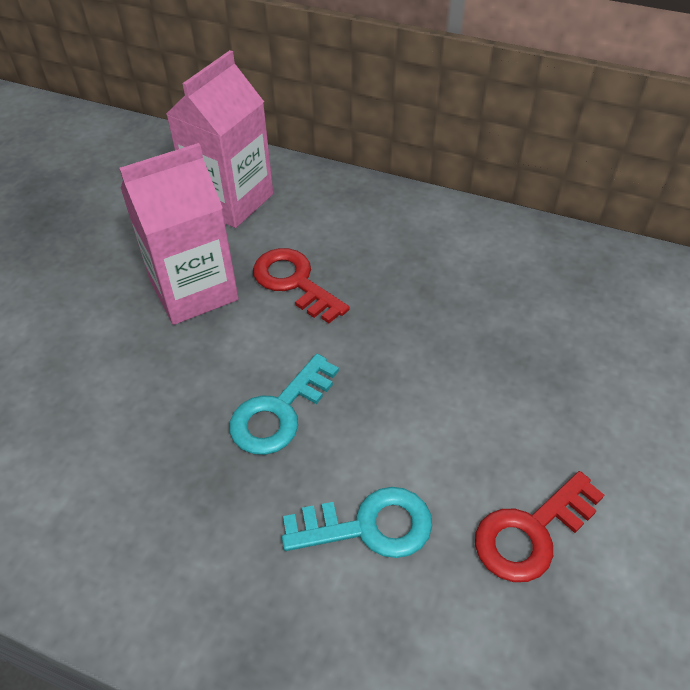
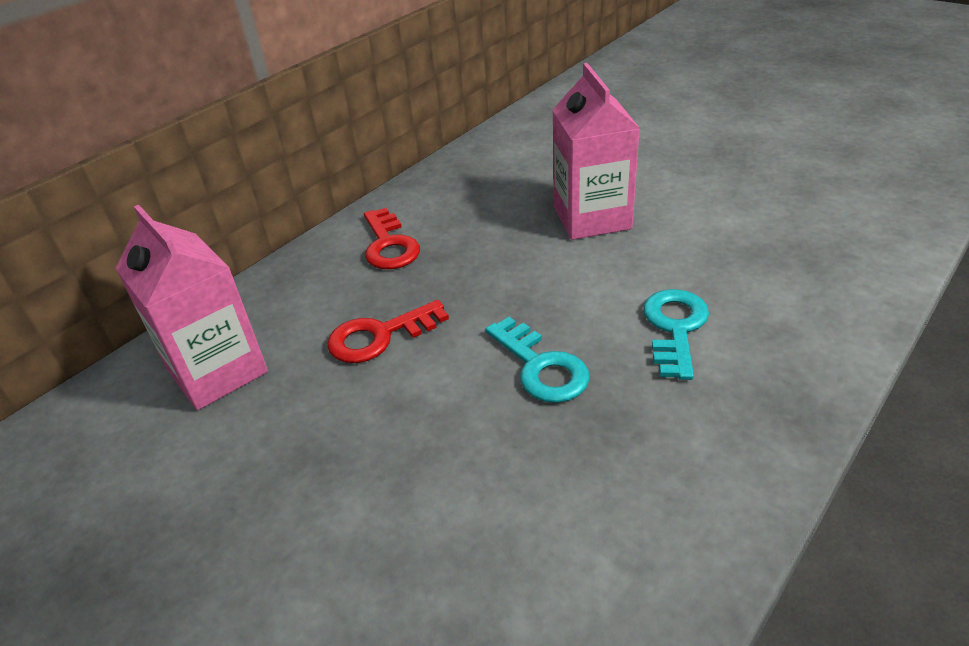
camera: 70 degrees left, 10 degrees down
(193, 290) = (343, 417): pink carton -> pink carton (592, 218)
(531, 532) = (694, 249): red key -> red key (389, 245)

